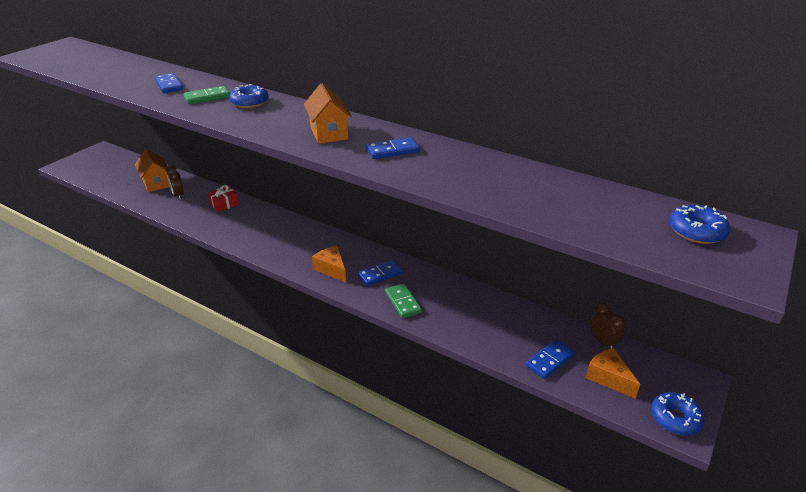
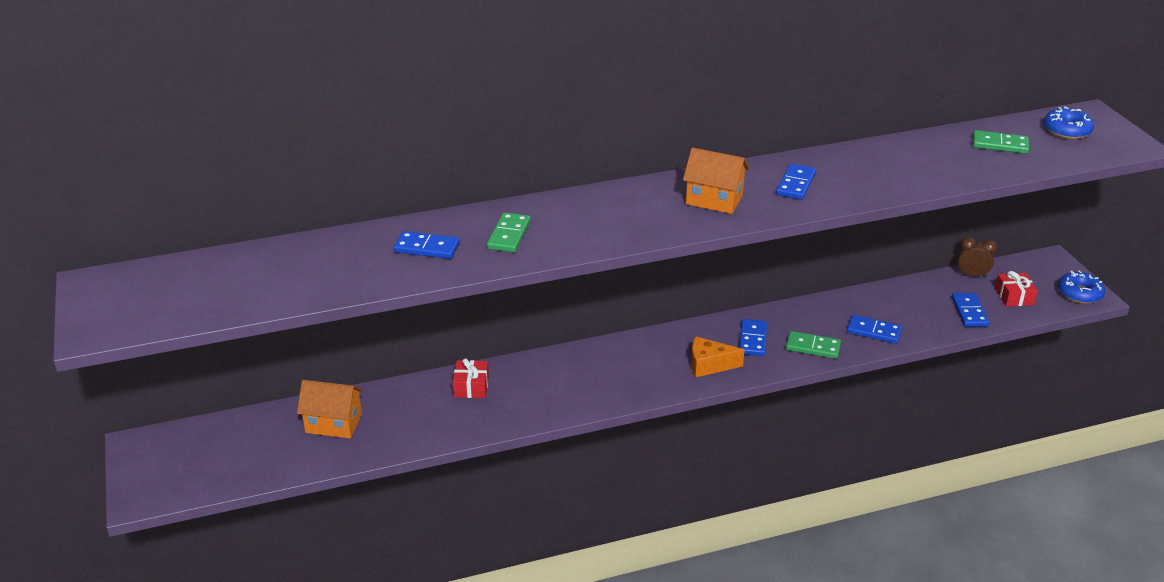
camera: 50 degrees left, 0 degrees up
(178, 195) = (396, 416): brown clock -> none
(249, 102) = (566, 215): blue donut -> none
(457, 322) = (874, 331): none -> blue domino
(602, 207) = (1000, 145): none -> green domino
(608, 378) = (1014, 296): orange cheese -> red gift

